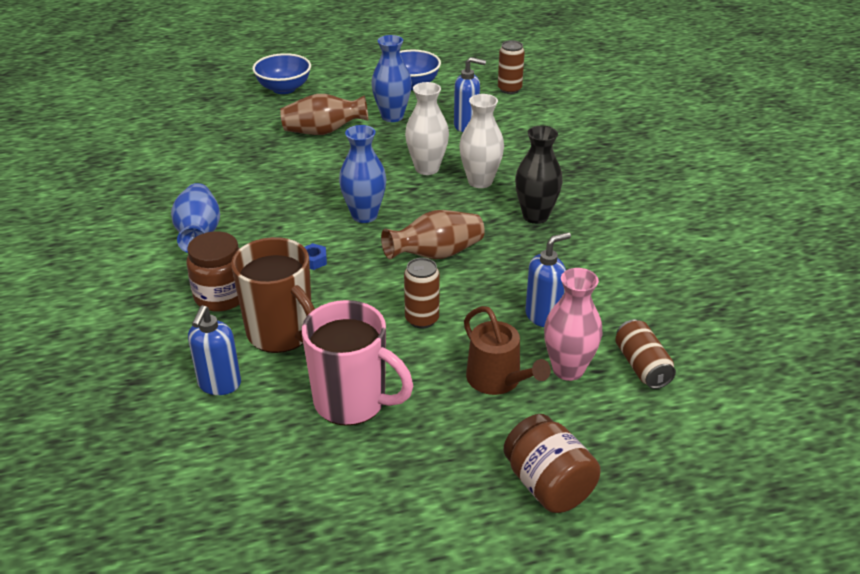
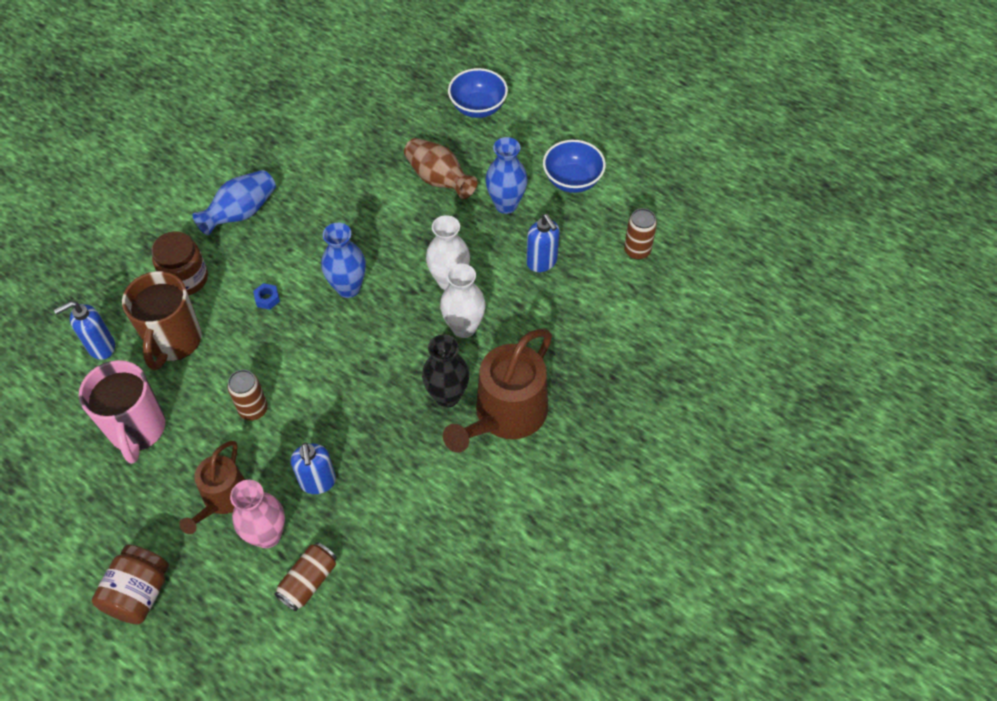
camera: 50 degrees right, 20 degrees up
(436, 254) = (338, 365): brown vase -> none
(543, 316) = (318, 482): blue soap dispenser -> blue soap dispenser turned 60 degrees clockwise
(585, 198) = (506, 414): none -> brown watering can

